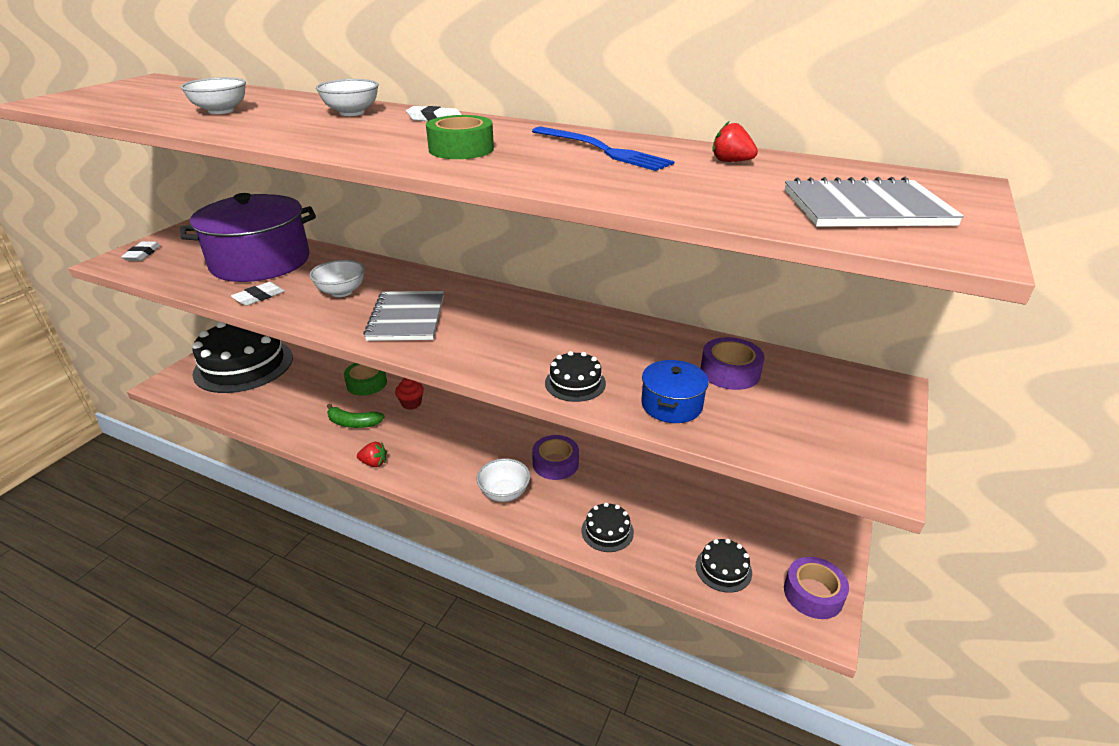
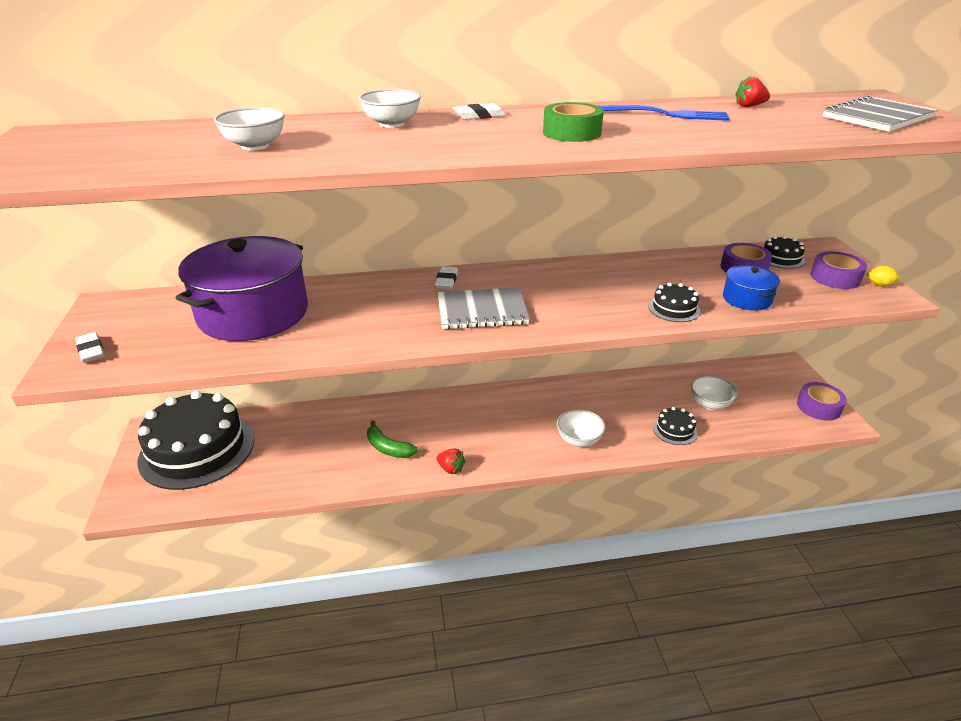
camera: 35 degrees left, 0 degrees up
(259, 297) = (315, 342): white eraser -> white eraser (446, 281)
(341, 292) = (387, 311): white bowl -> white bowl (710, 404)
(353, 423) = (388, 448): green banana -> green banana turned 60 degrees clockwise
(366, 383) = (354, 412): green tape -> none
(374, 463) = (451, 469): red strawberry -> red strawberry turned 60 degrees clockwise
(407, 318) = (482, 311): grey notebook -> grey notebook turned 60 degrees counterclockwise
(411, 403) = (418, 411): red cupcake -> none
(555, 463) = (586, 403): purple tape -> purple tape (835, 277)
(723, 569) = (762, 417): black cake -> black cake (781, 258)
(881, 458) = (879, 285): none -> yellow lemon

